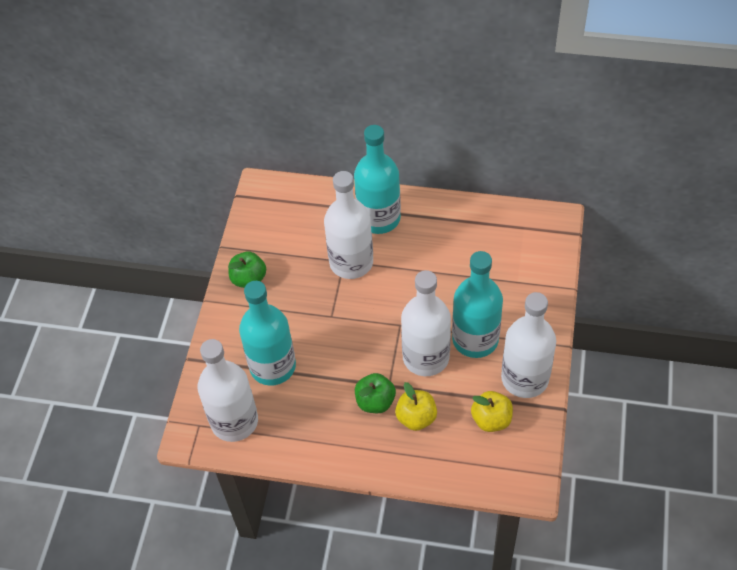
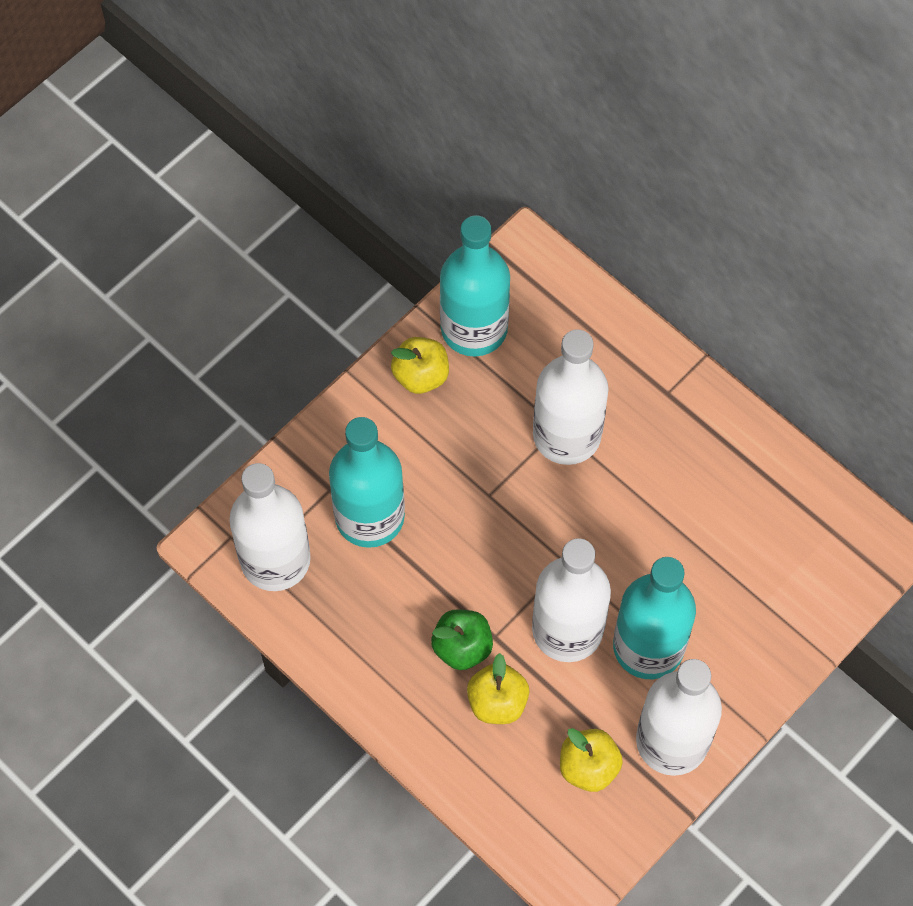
camera: 30 degrees right, 10 degrees up
(249, 279) = (421, 375): green apple -> yellow apple
(379, 218) = (648, 394): turquoise bottle -> turquoise bottle (474, 328)

